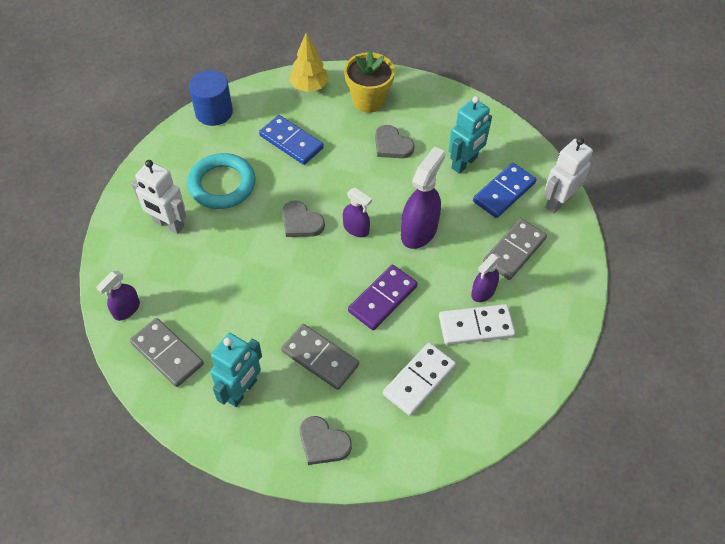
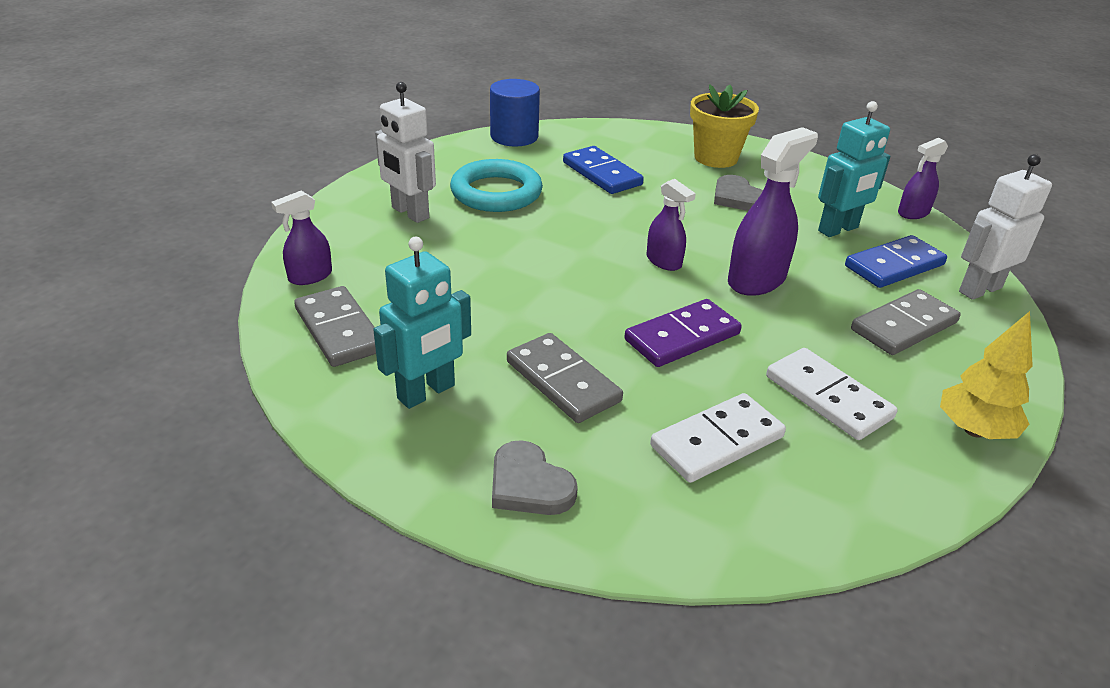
camera: 15 degrees right, 20 degrees down
(301, 222) = (587, 242): grey heart -> none
(309, 87) = (642, 136): yellow tree -> yellow tree (974, 430)
(476, 326) = (827, 397): white domino -> white domino turned 45 degrees clockwise
(483, 292) = (846, 360): purple spray bottle -> purple spray bottle (913, 213)

